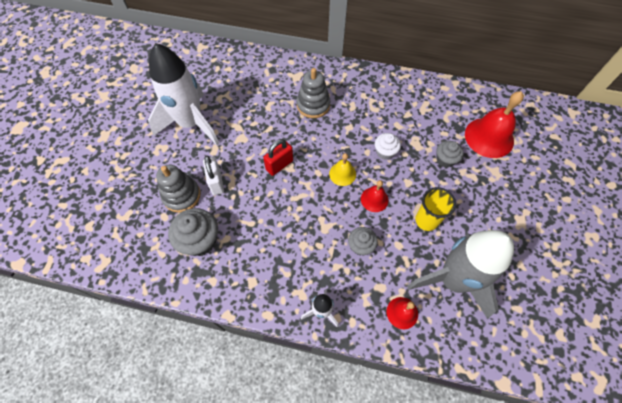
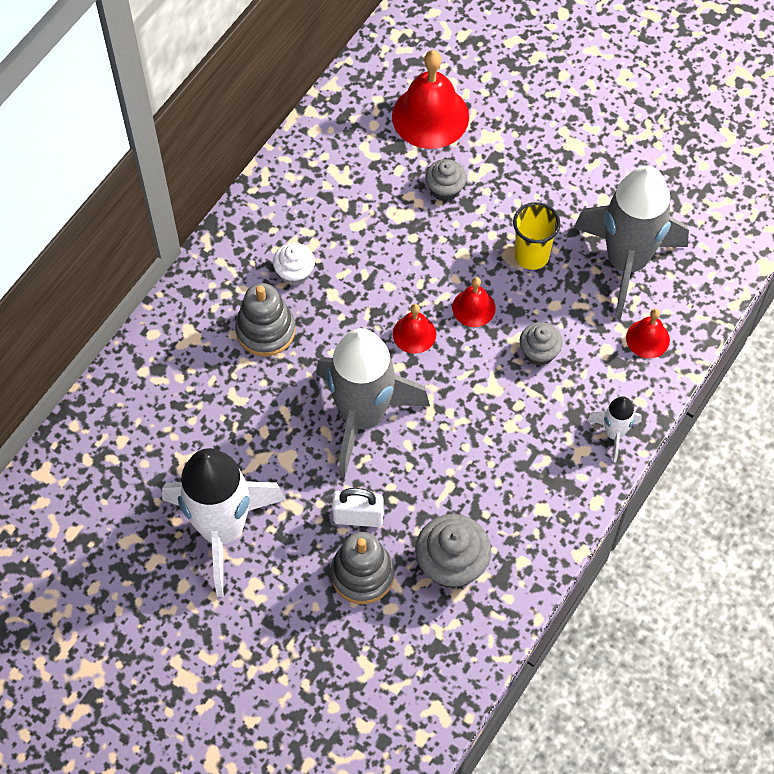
camera: 70 degrees left, 0 degrees up
(279, 165) = (363, 416): red padlock -> grey rocket
(342, 174) = (414, 334): yellow bell -> red bell
(385, 152) = (399, 262): white cupcake -> white cupcake (294, 273)

